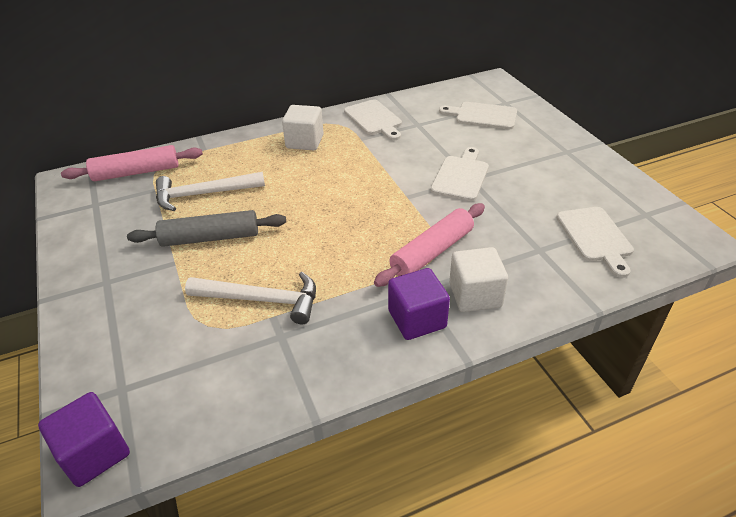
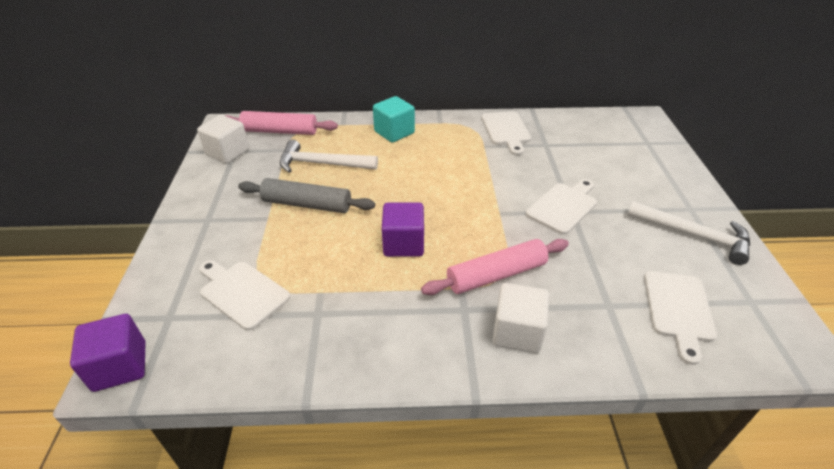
camera: 20 degrees right, 0 degrees up
(262, 300) = (319, 274): white hammer -> white hammer (694, 235)
(263, 145) = (394, 132): none -> turquoise cube
(304, 142) = (432, 137): white cube -> white cube (228, 152)
(417, 319) = (447, 338): purple cube -> purple cube (403, 244)
(482, 116) = (616, 151): white cutting board -> white cutting board (242, 292)

